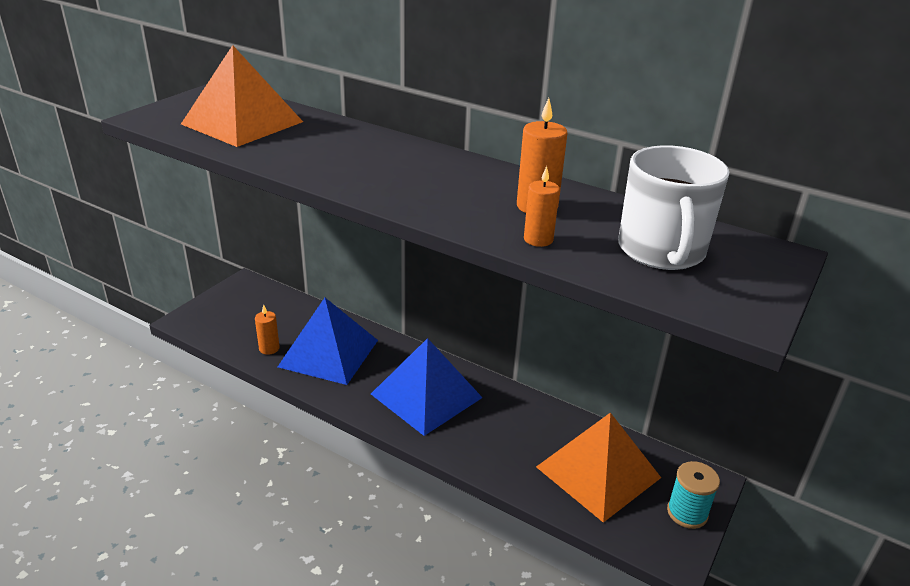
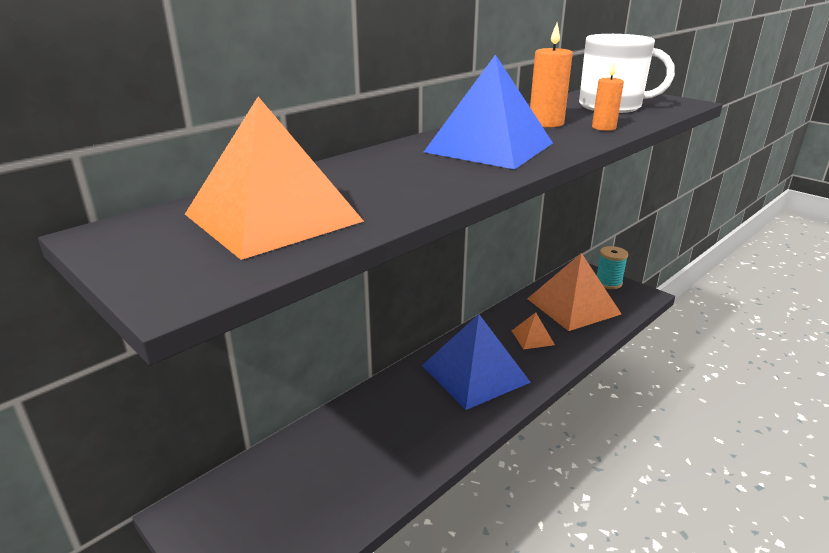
camera: 75 degrees left, 5 degrees down
(269, 348) = (358, 490): orange candle -> none
(329, 353) = (386, 435): blue pyramid -> blue pyramid (489, 147)
(508, 435) = (532, 337): none -> orange pyramid

